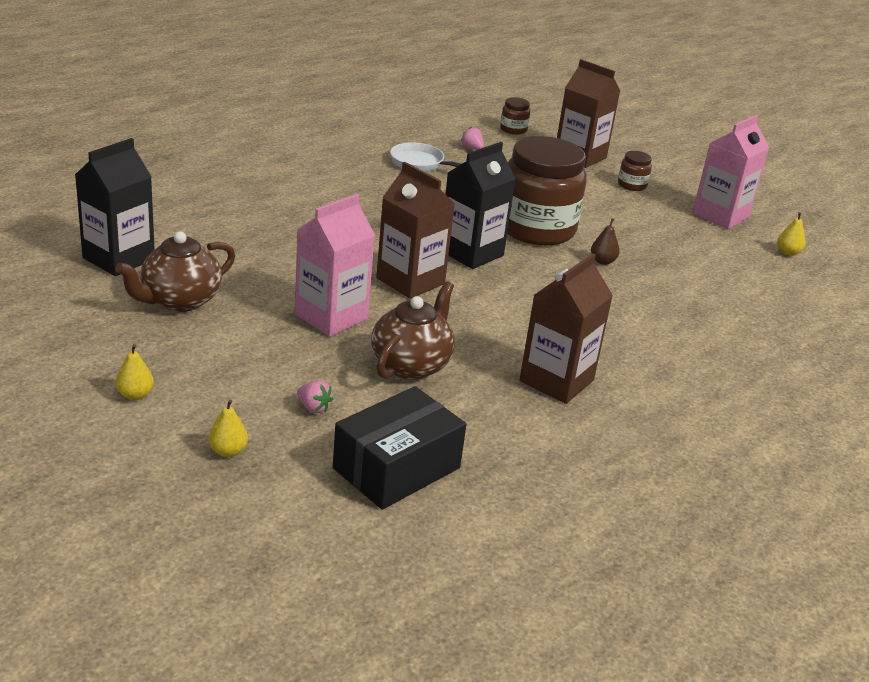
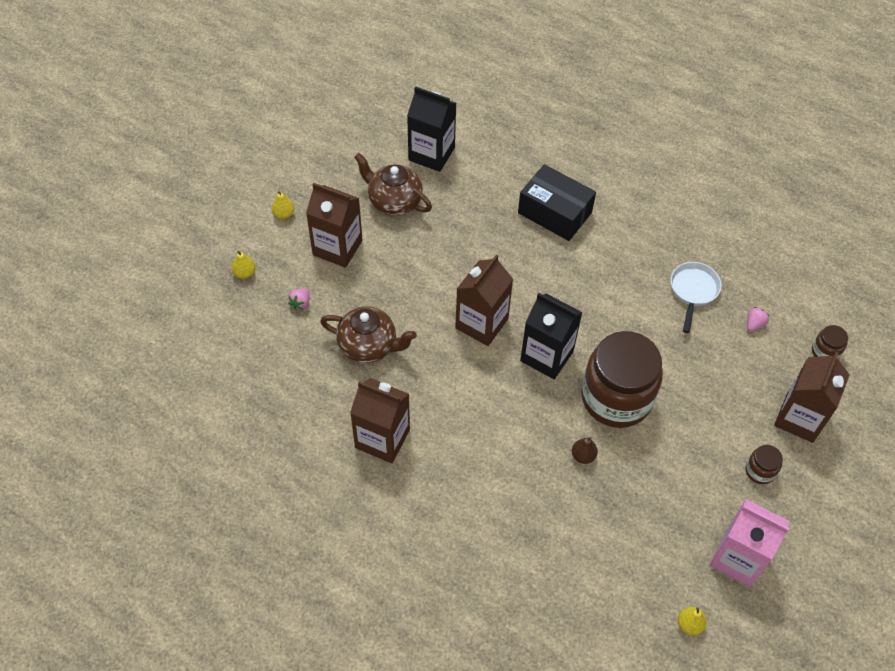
camera: 80 degrees right, 25 degrees up
(231, 359) = (337, 248): none -> brown carton
(331, 317) = (410, 287): pink carton -> none
(397, 468) = (253, 360): black box -> black box (554, 213)

